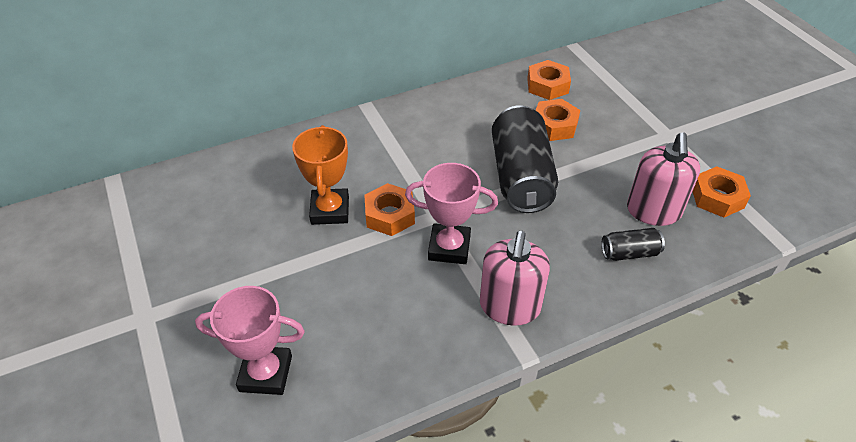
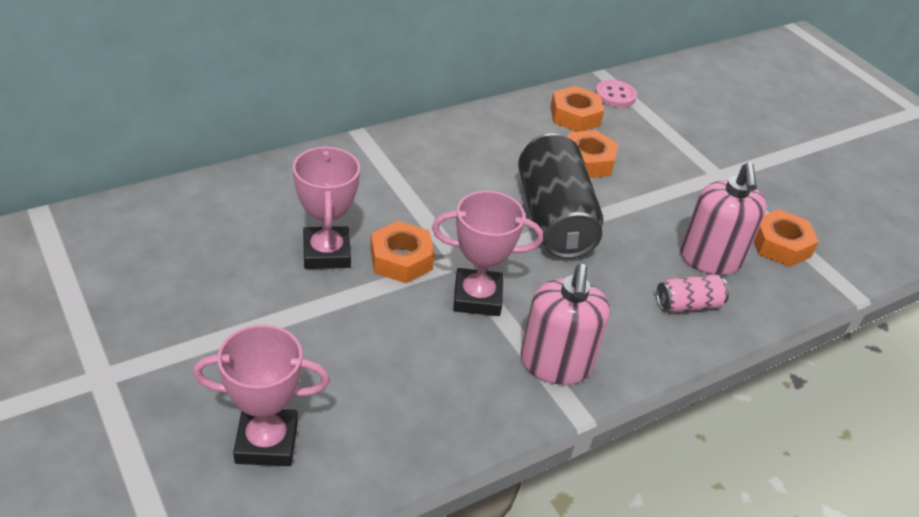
camera: 10 degrees left, 5 degrees down
(330, 210) = (326, 253): orange trophy -> pink trophy
(584, 66) = (615, 95): none -> pink button
(629, 253) = (688, 304): black can -> pink can

